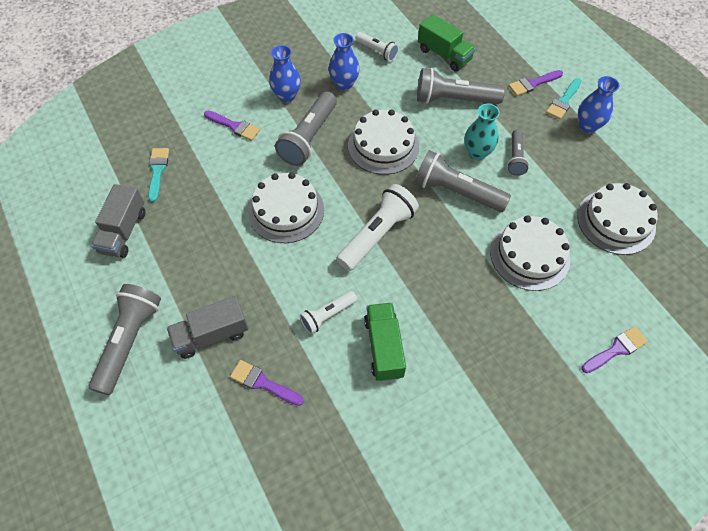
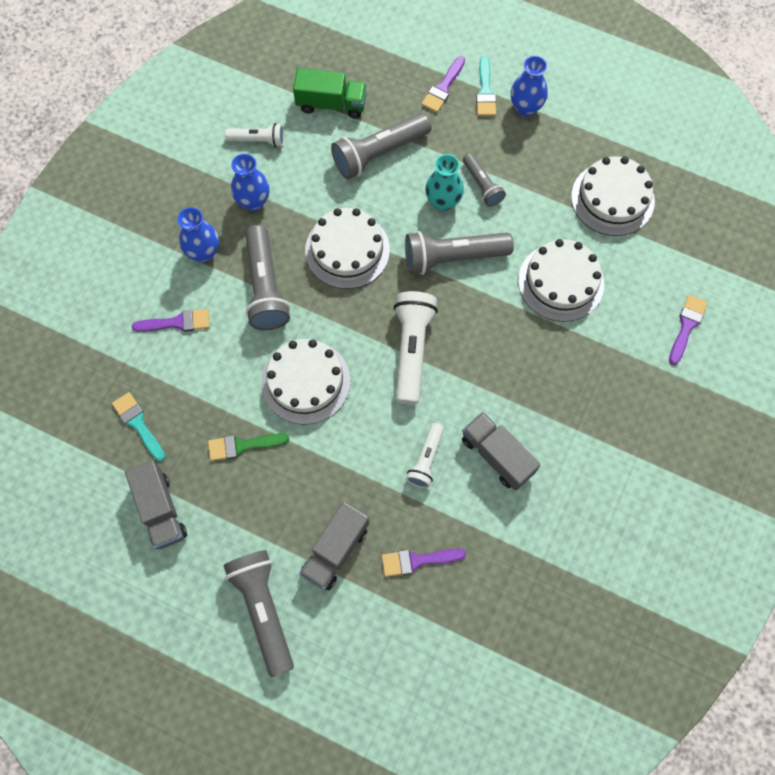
camera: 35 degrees left, 10 degrees up
(210, 225) = (242, 446): none -> green brush
(384, 347) = (497, 455): green truck -> grey truck

